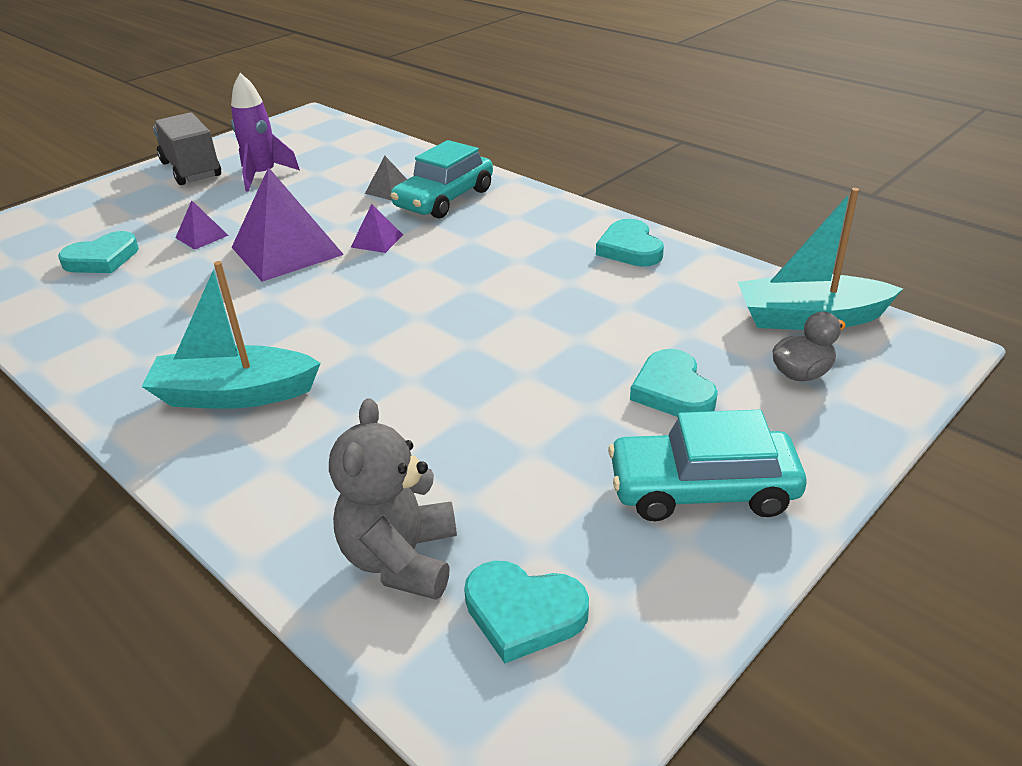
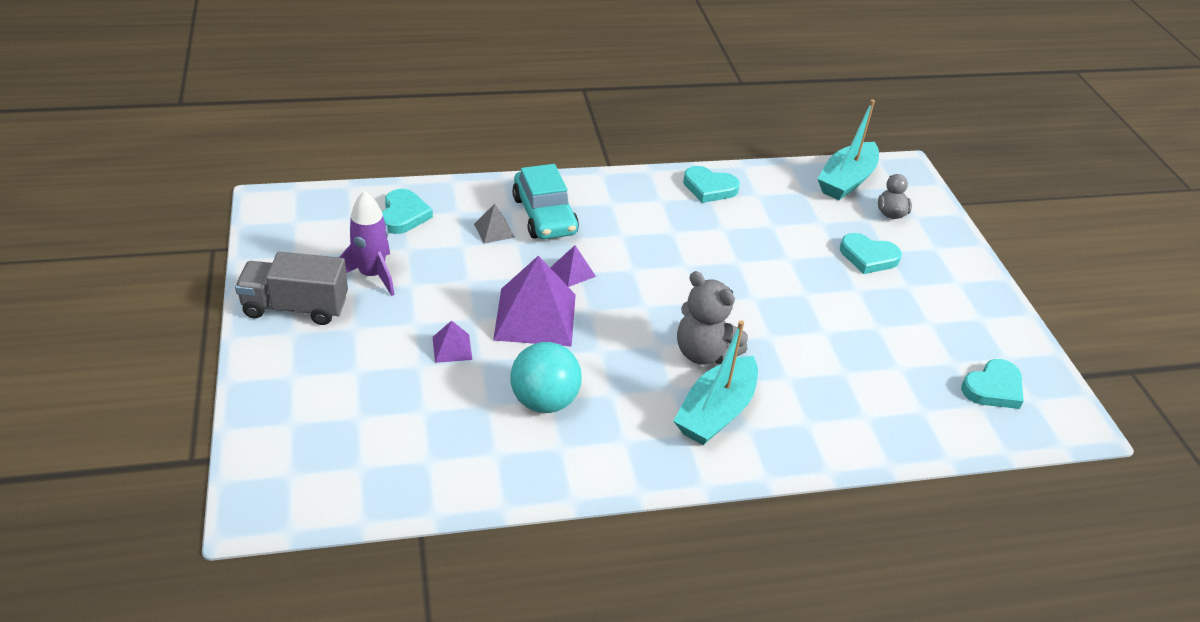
camera: 60 degrees left, 5 degrees up
(102, 259) = (423, 414): turquoise heart -> turquoise heart (403, 215)
(166, 300) = (544, 401): none -> turquoise ball
(401, 559) = (928, 409): grey teddy bear -> grey teddy bear (704, 353)
(702, 489) = (951, 293): turquoise car -> none

